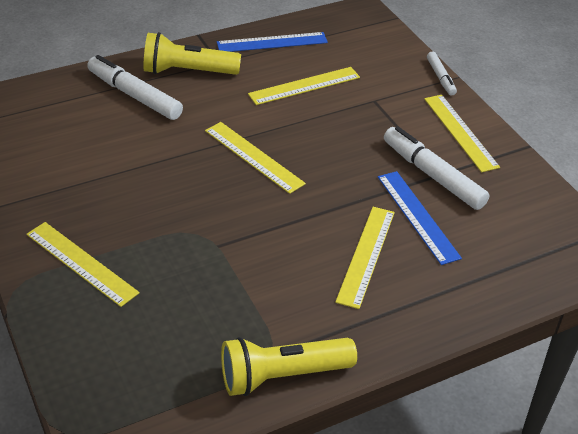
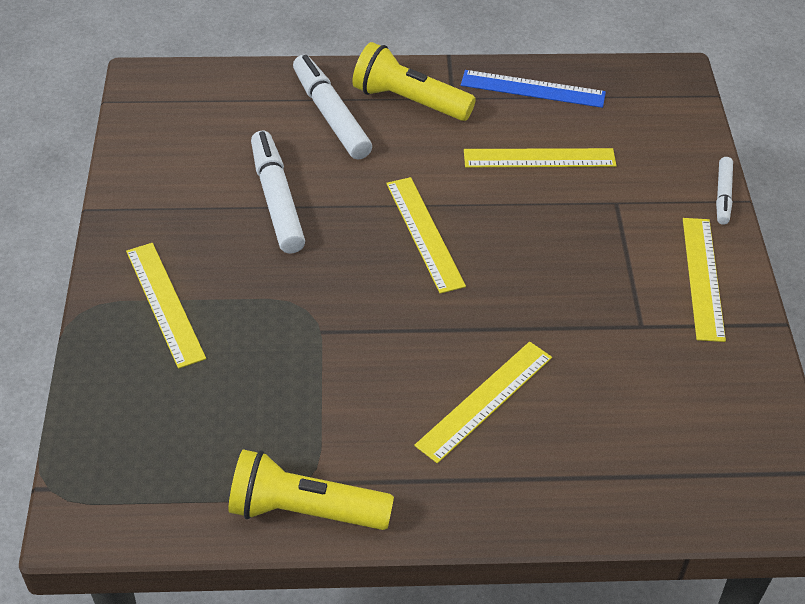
camera: 25 degrees right, 5 degrees up
(417, 216) = (578, 372): blue ruler -> none
(433, 175) = (630, 324): white marker -> white marker (277, 200)

